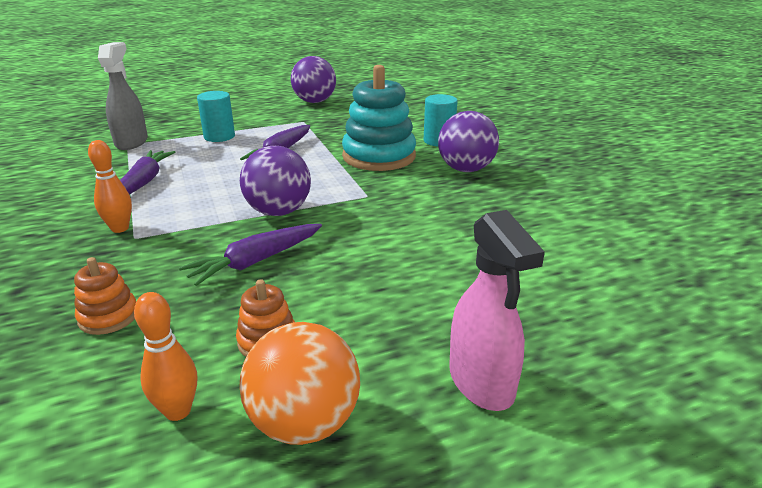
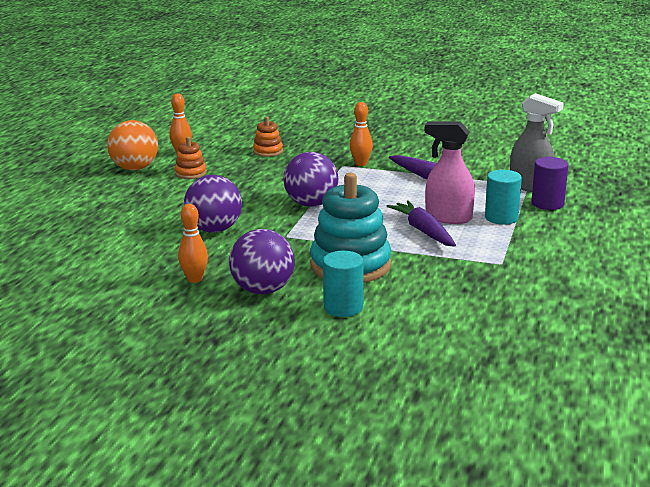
camera: 130 degrees right, 5 degrees down
(170, 130) = (547, 203): none -> purple cylinder
(256, 261) = (261, 185): purple carrot -> none
(314, 101) = (572, 290): purple ball -> purple ball (214, 229)
(481, 382) = (85, 200): pink spray bottle -> pink spray bottle (448, 217)
(501, 198) = (195, 279): none -> orange bowling pin

